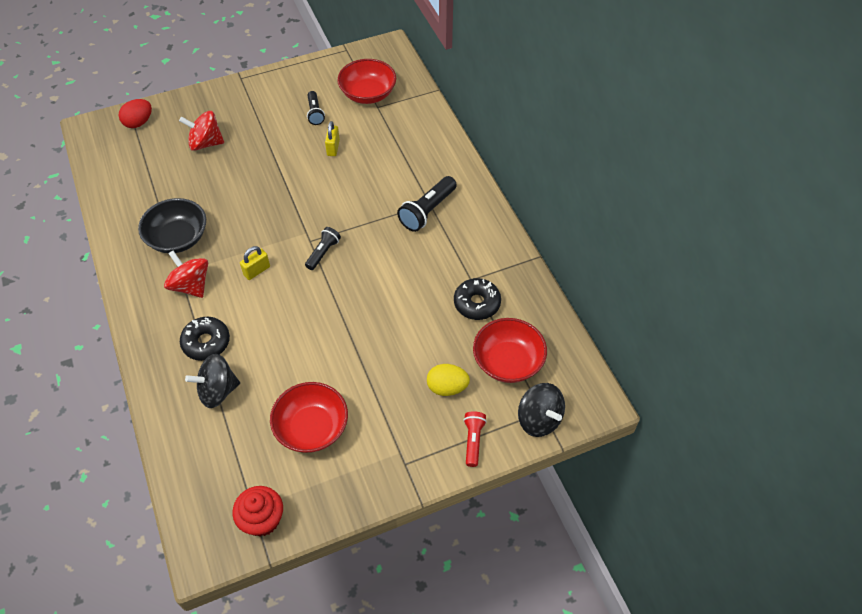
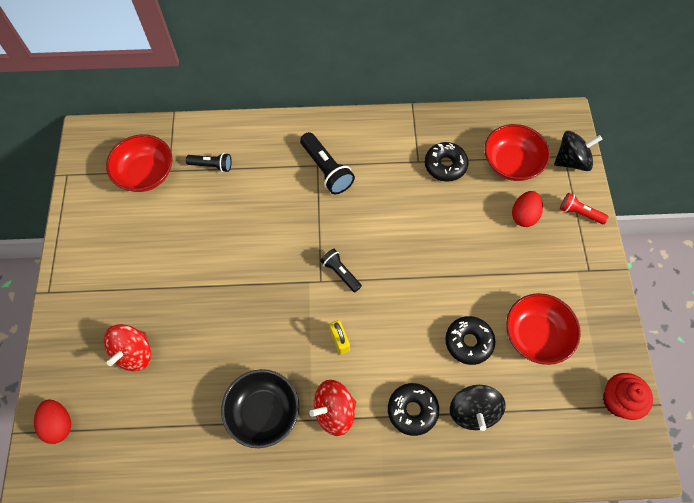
camera: 70 degrees left, 10 degrees up
(286, 371) = (468, 342): none -> black donut
(315, 113) = (146, 230): black flashlight -> black flashlight (212, 165)
(333, 148) = (206, 227): yellow padlock -> none
(447, 387) = (524, 215): yellow egg -> red egg

